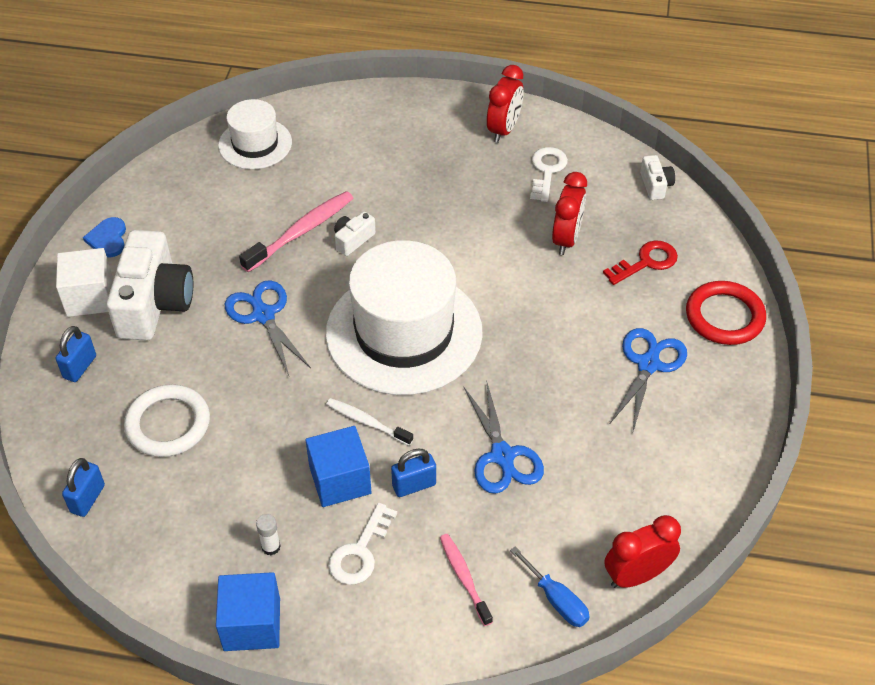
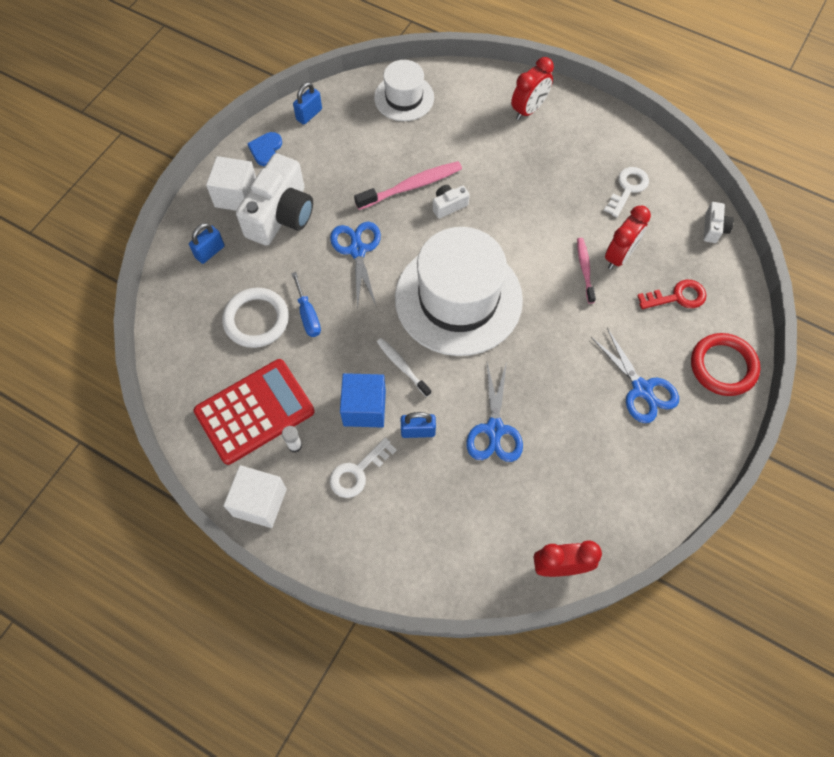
camera: 20 degrees right, 15 degrees up
(87, 499) = (180, 361): blue padlock -> blue padlock (309, 114)
(205, 525) = (254, 411): none -> red calculator
(252, 624) = (260, 502): blue cube -> white cube
(464, 577) = (427, 520): pink toothbrush -> pink toothbrush (585, 269)
(503, 130) = (606, 140): red clock -> red clock (528, 110)
(556, 600) = (489, 564): blue screwdriver -> blue screwdriver (308, 315)
(648, 364) = (642, 389): blue scissors -> blue scissors turned 105 degrees clockwise

